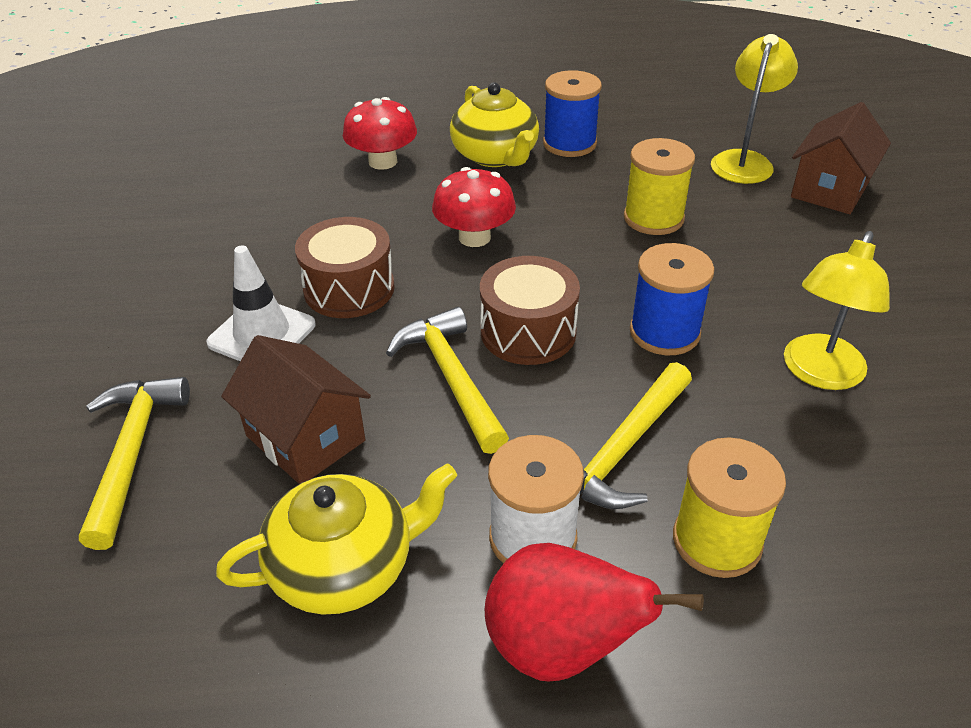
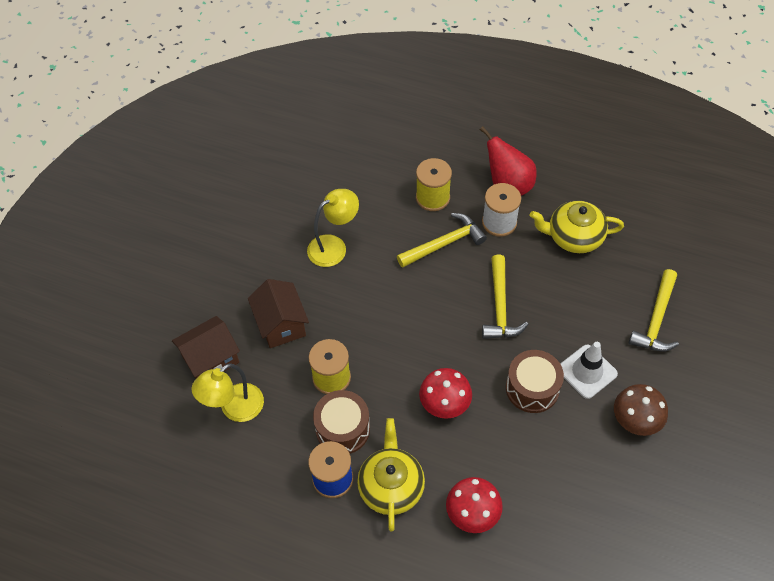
camera: 155 degrees left, 15 degrees up
(170, 299) = (635, 420): none -> brown mushroom
(305, 438) = (577, 298): brown house -> brown house (281, 324)
(528, 331) = (450, 320): brown drum -> brown drum (342, 429)
(664, 332) = (385, 294): blue spool -> none

